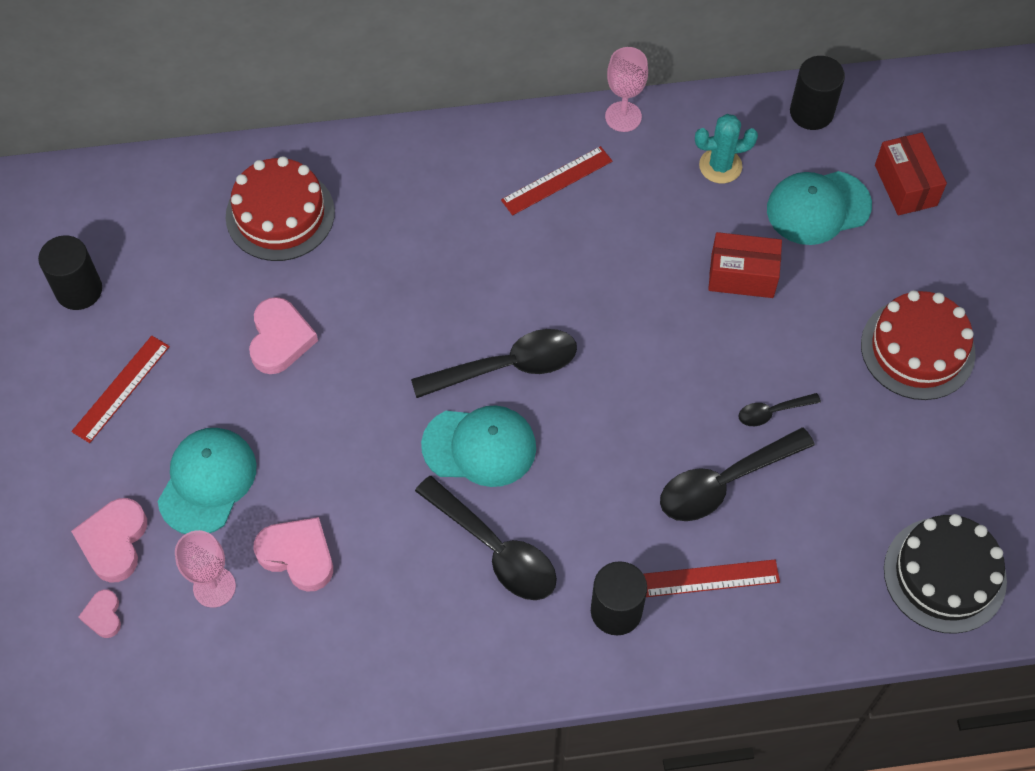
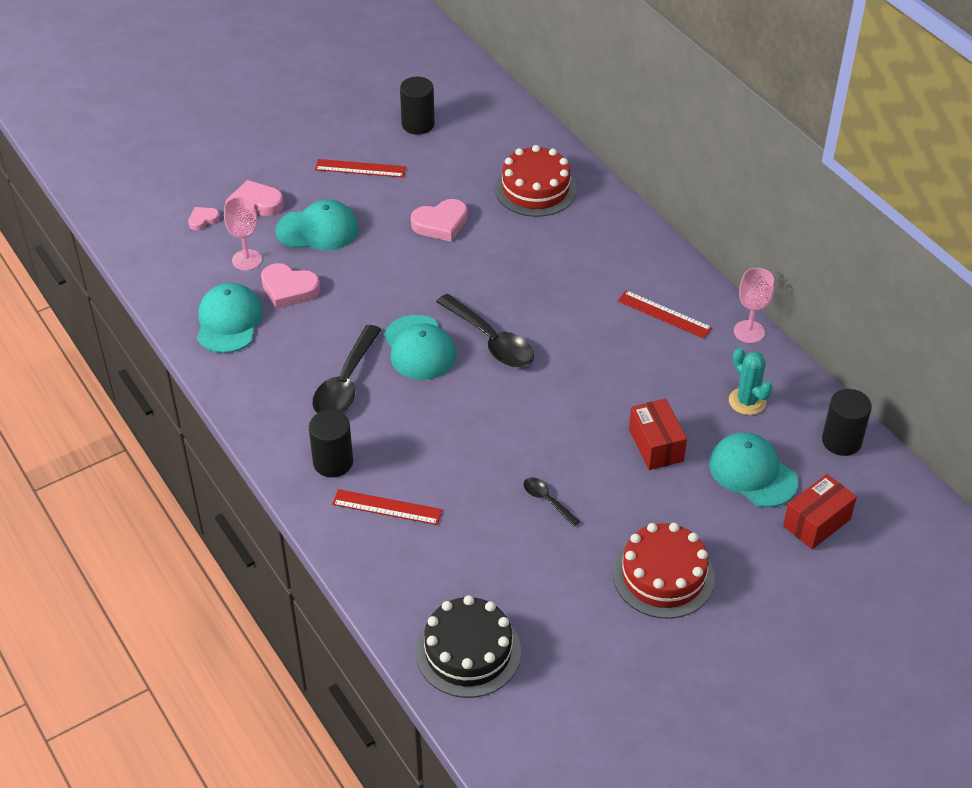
camera: 65 degrees right, 15 degrees down
(298, 555) = (289, 289): pink heart -> pink heart turned 105 degrees clockwise
(317, 648) = (229, 321): none -> turquoise cap
(710, 578) = (387, 507): red ruler -> red ruler turned 45 degrees counterclockwise
(724, 482) = (469, 490): black spoon -> none

